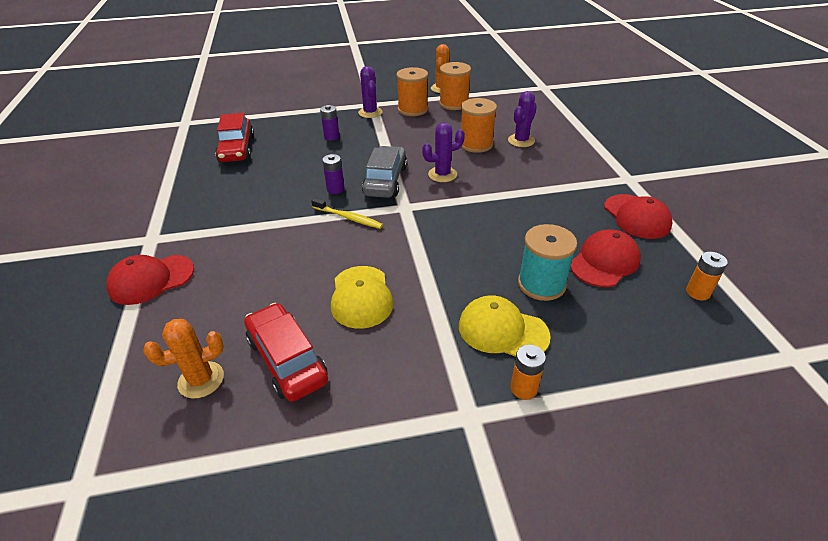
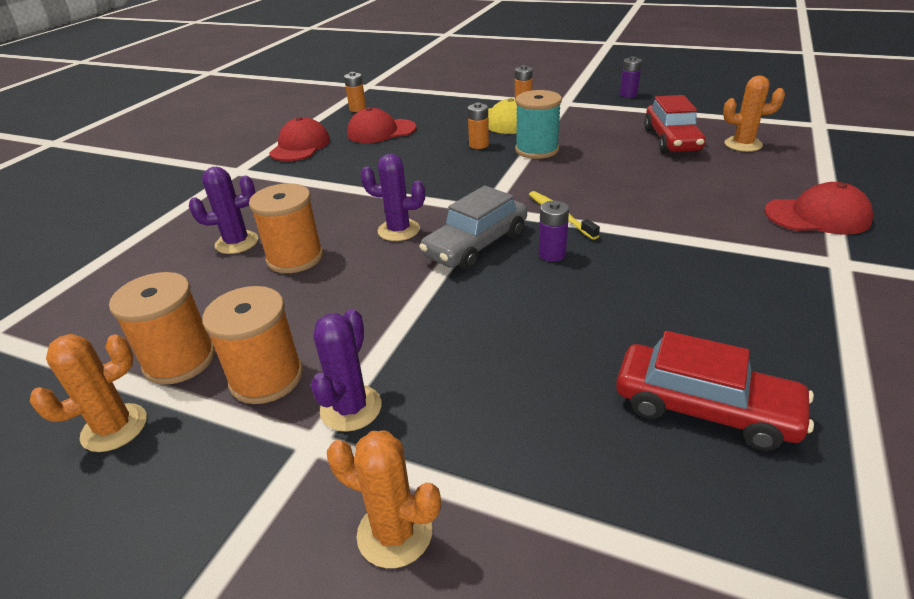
camera: 145 degrees left, 5 degrees down
(237, 149) = (704, 408): red car -> red car turned 90 degrees clockwise
(326, 99) = (395, 533): none -> orange cactus
(331, 137) = (487, 363): purple battery -> purple battery (628, 94)
(361, 297) = (593, 156): yellow cap -> none
(484, 275) = (479, 145): none -> orange battery
(541, 284) = (445, 132): turquoise spool -> turquoise spool (537, 150)

